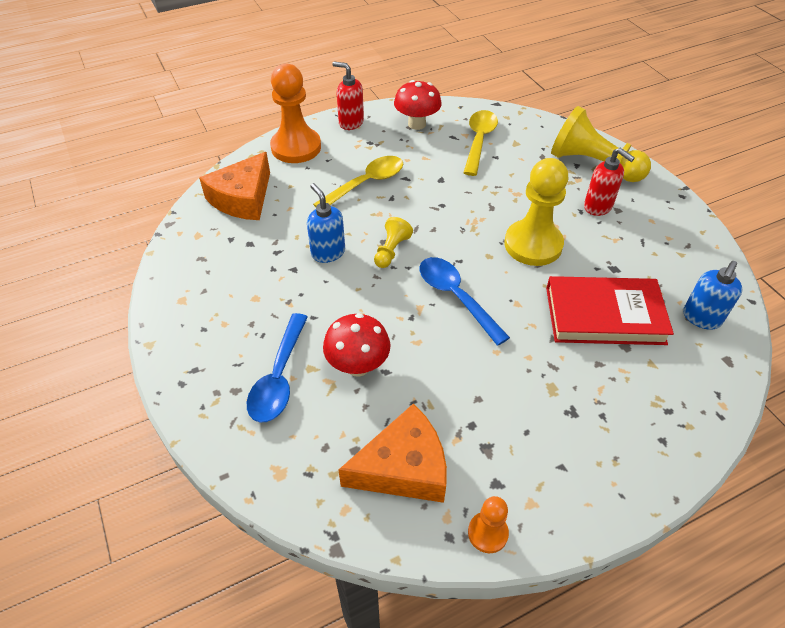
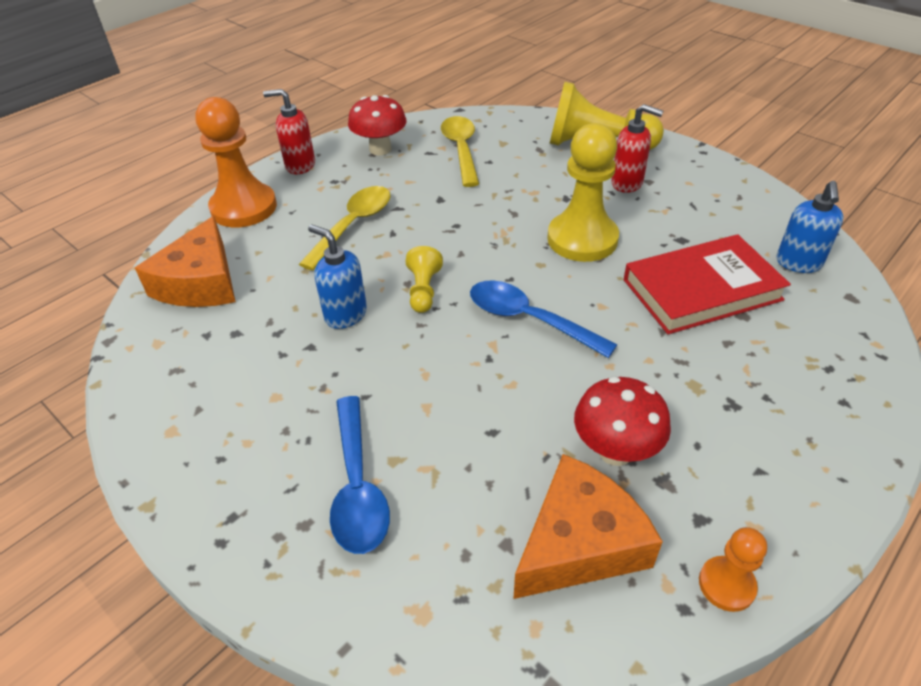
camera: 20 degrees left, 5 degrees down
(358, 366) = (454, 436): red mushroom -> red mushroom (615, 451)

